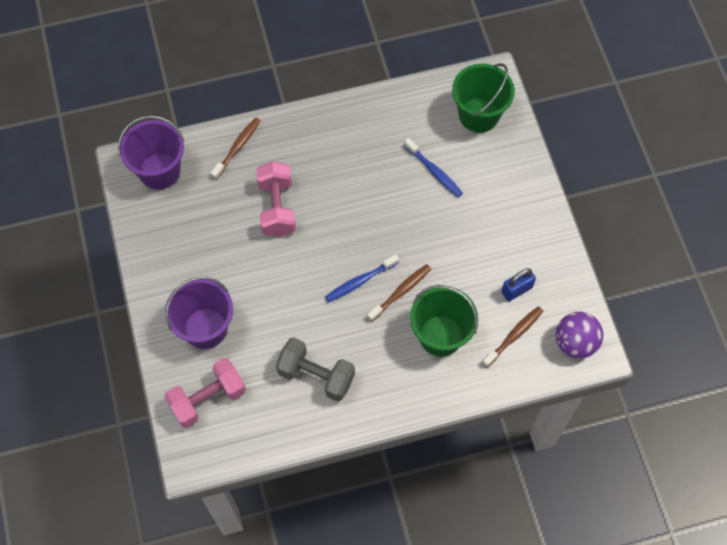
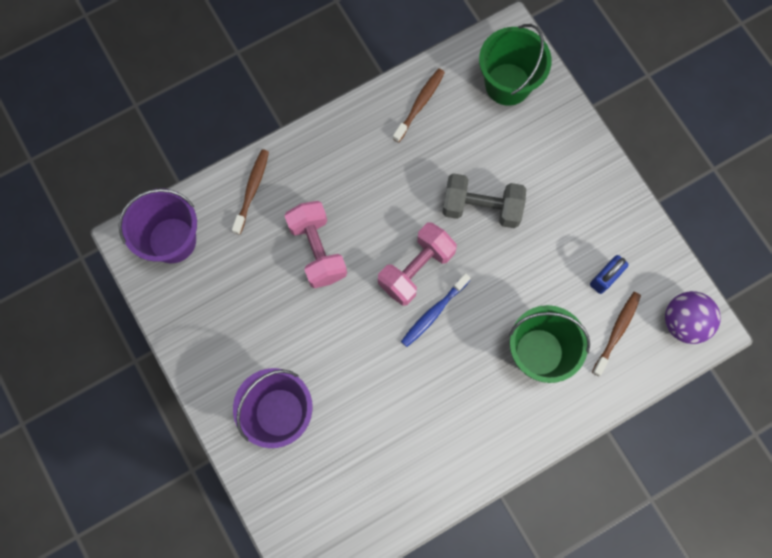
camera: 15 degrees left, 10 degrees up
(208, 399) = (306, 494): pink dumbbell -> pink dumbbell (416, 269)
(316, 375) = (417, 435): grey dumbbell -> grey dumbbell (481, 207)
(400, 292) = (481, 314): brown toothbrush -> brown toothbrush (420, 104)
(434, 171) = (478, 163): blue toothbrush -> none

